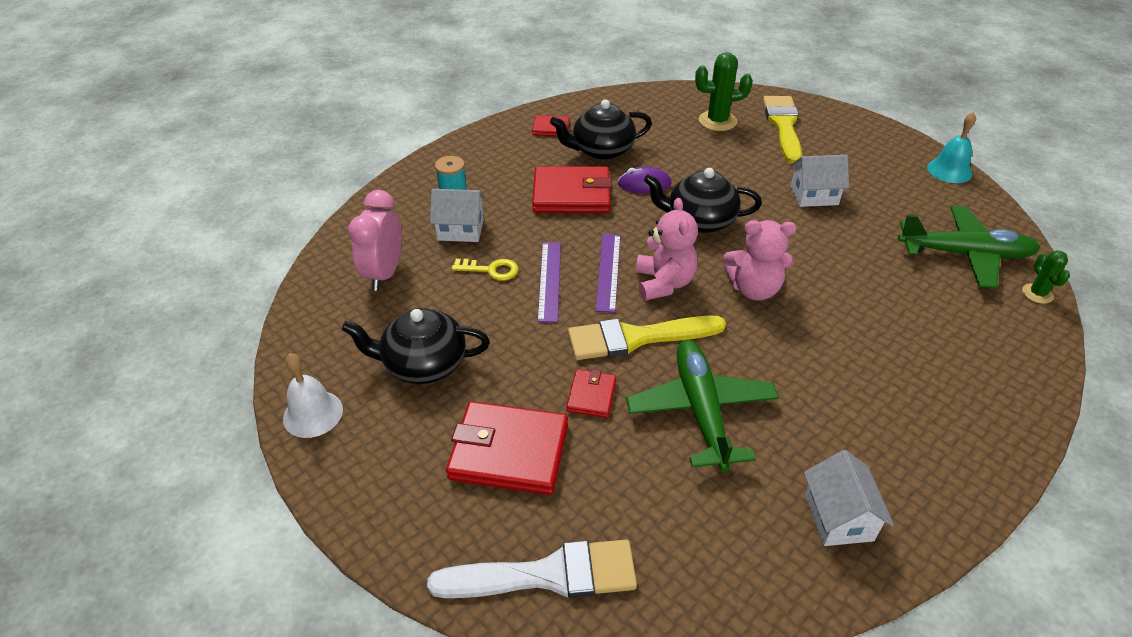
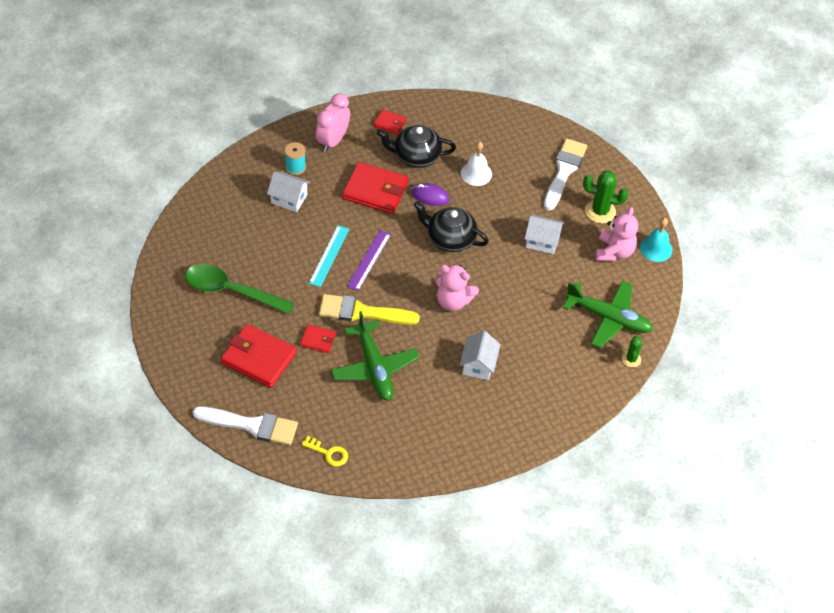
camera: 15 degrees right, 10 degrees up
(313, 414) = (162, 303): white bell -> white bell (476, 173)
(384, 273) = (229, 219): pink clock -> pink clock (333, 141)
(423, 364) = (231, 291): black teapot -> green spoon
(490, 270) = (296, 237): yellow key -> yellow key (328, 453)
(549, 280) = (329, 256): purple ruler -> turquoise ruler
(591, 395) = (318, 340): red wallet -> red wallet turned 75 degrees clockwise
(664, 283) = (399, 279): pink teddy bear -> pink teddy bear (614, 252)
(701, 410) = (374, 367): green plane -> green plane turned 150 degrees clockwise
(717, 121) = (517, 152): green cactus -> green cactus (600, 211)
(783, 126) = (564, 171): yellow brush -> white brush
(838, 517) = (411, 445): white house -> white house (478, 365)

